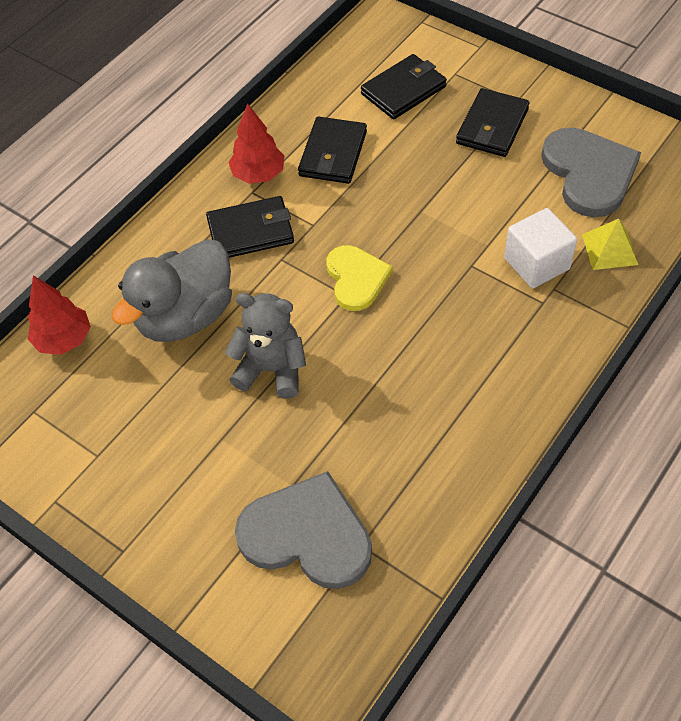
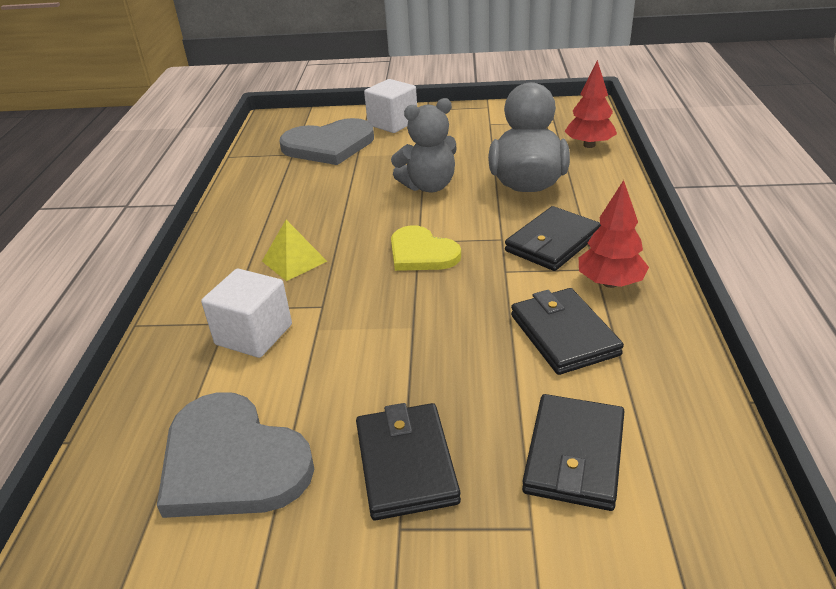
camera: 145 degrees right, 20 degrees down
(194, 540) = (393, 123): none -> white cube
(609, 249) = (174, 382): yellow pyramid -> yellow pyramid (294, 261)

